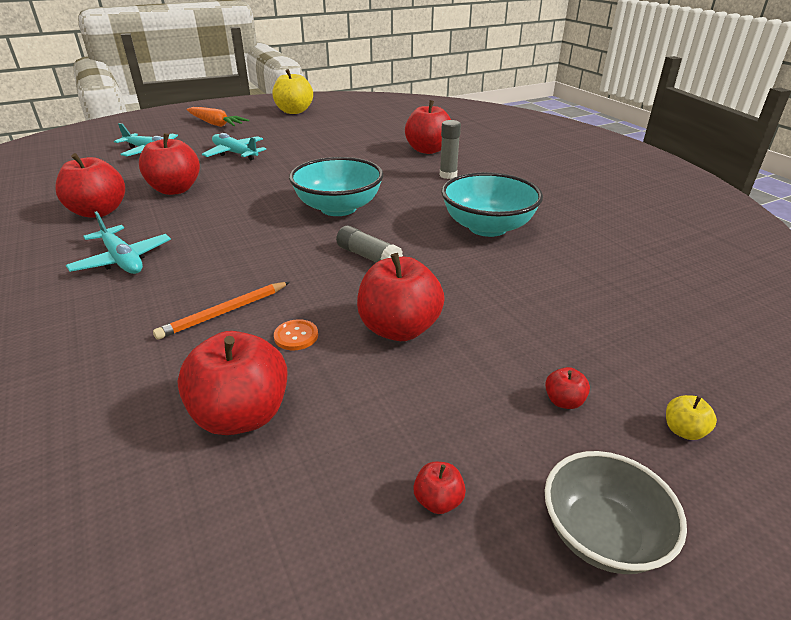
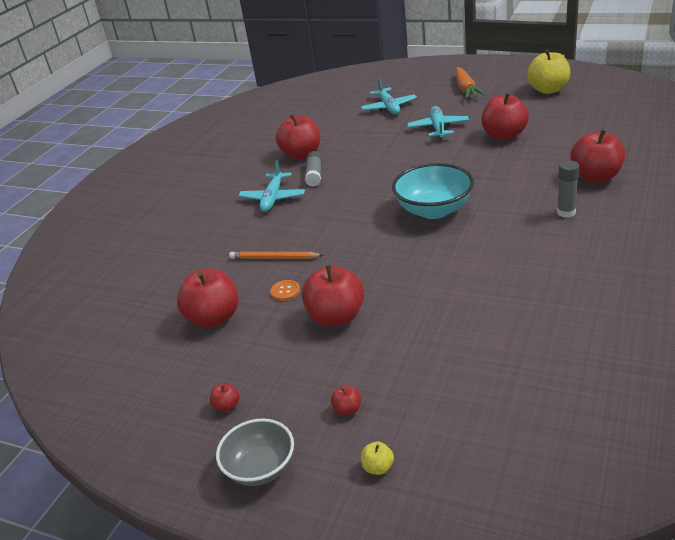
camera: 55 degrees right, 0 degrees up
(175, 189) = (360, 151): red apple -> red apple (504, 135)
(368, 257) = (393, 260): grey glue stick -> grey glue stick (314, 175)
(487, 227) = (510, 276): turquoise bowl -> none

